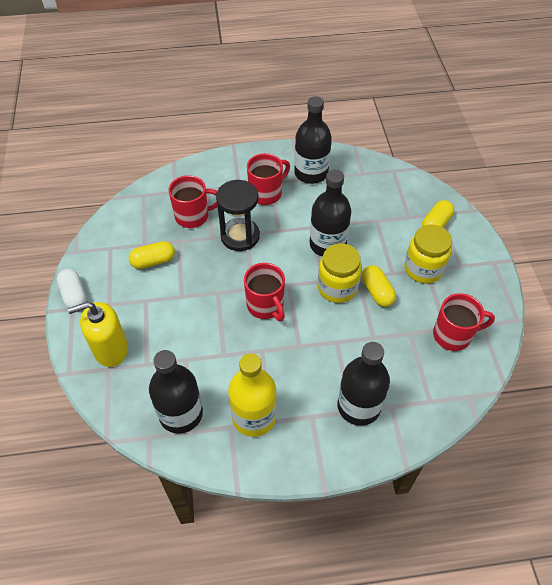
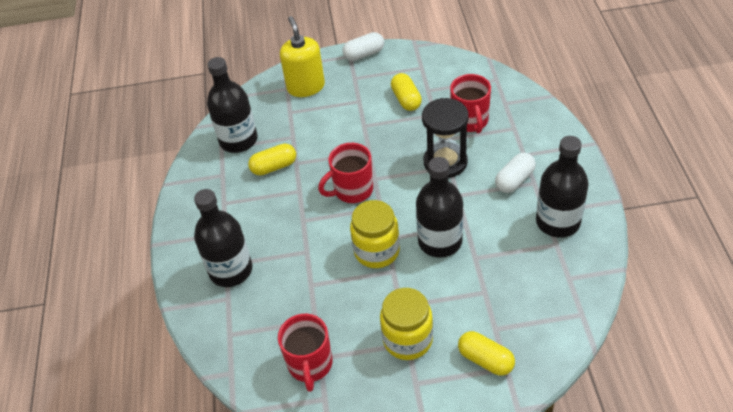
camera: 95 degrees right, 5 degrees down
(254, 417) = (229, 190): yellow bottle -> none
(266, 193) = (514, 180): red mug -> white capsule
(377, 292) = (371, 289): yellow capsule -> yellow capsule (274, 167)

